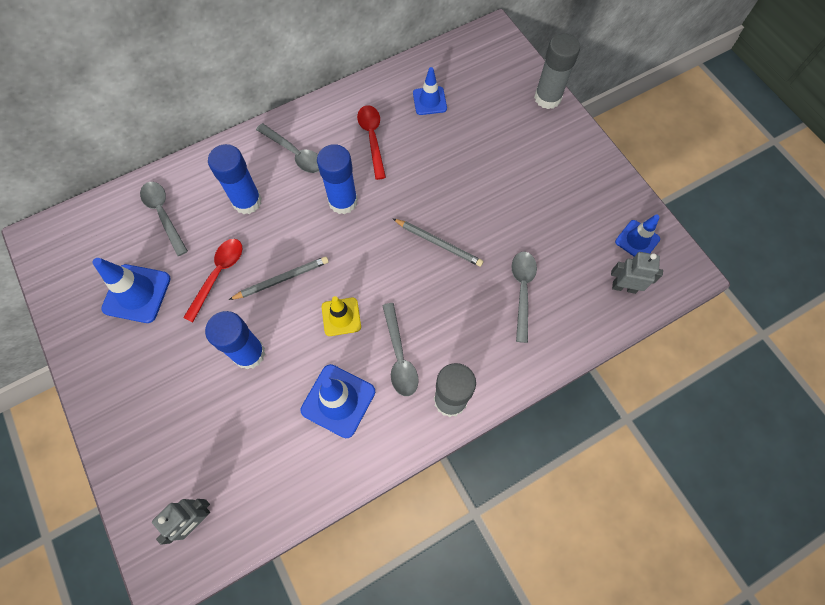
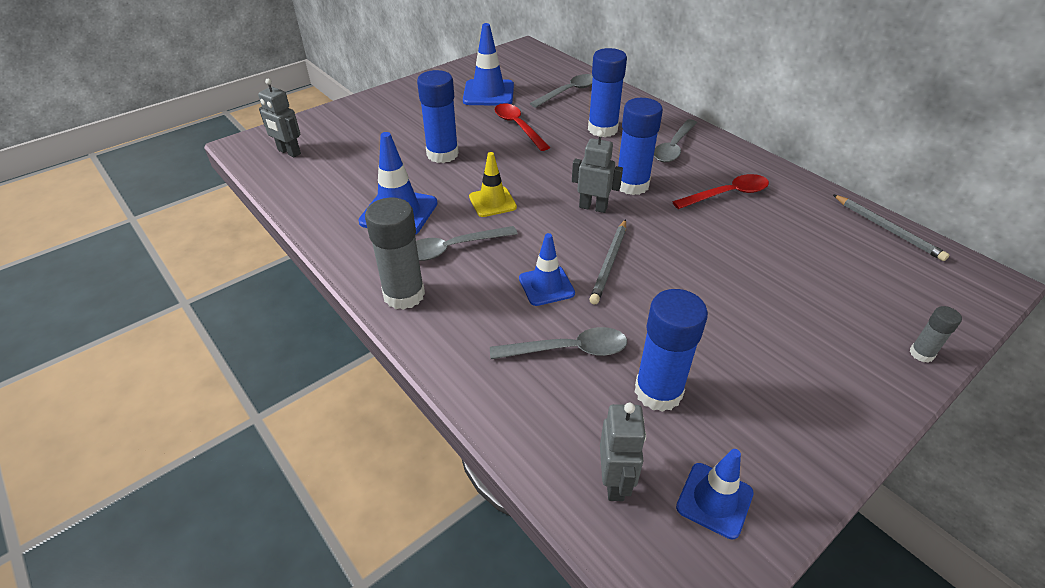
camera: 80 degrees right, 25 degrees down
(218, 275) = (518, 127): red spoon -> red spoon turned 135 degrees counterclockwise
(282, 279) = (525, 160): grey pencil -> grey pencil (887, 229)
(367, 238) = (593, 207): none -> grey robot
(429, 101) = (816, 232): blue traffic cone -> blue traffic cone (546, 286)
(547, 98) = (921, 353): grey glue stick -> grey glue stick, size x0.50
(562, 246) = (658, 391): none -> blue glue stick

